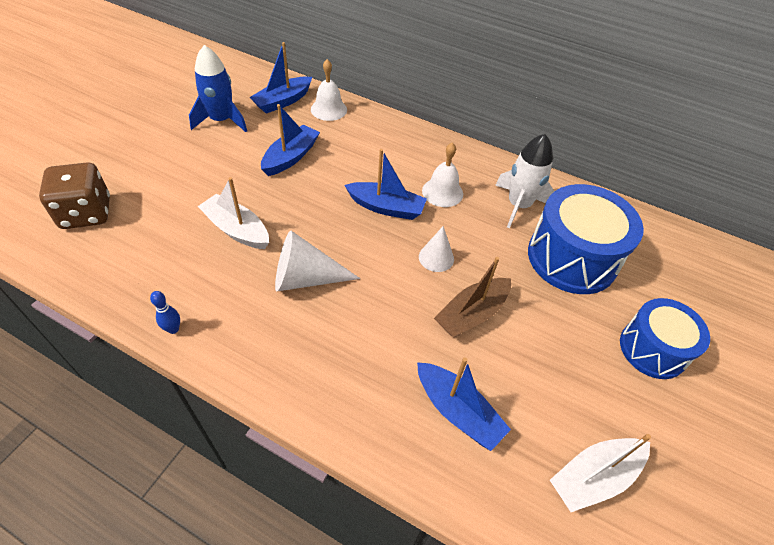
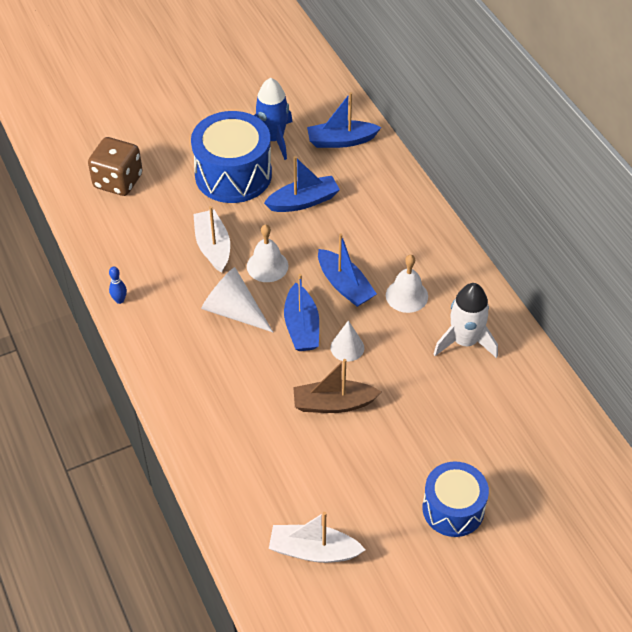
camera: 40 degrees right, 0 degrees up
(329, 109) = (376, 167): white bell -> white bell (267, 266)
(457, 411) = (260, 458): blue boat -> blue boat (301, 327)
(572, 258) = (464, 408): blue drum -> blue drum (233, 175)

